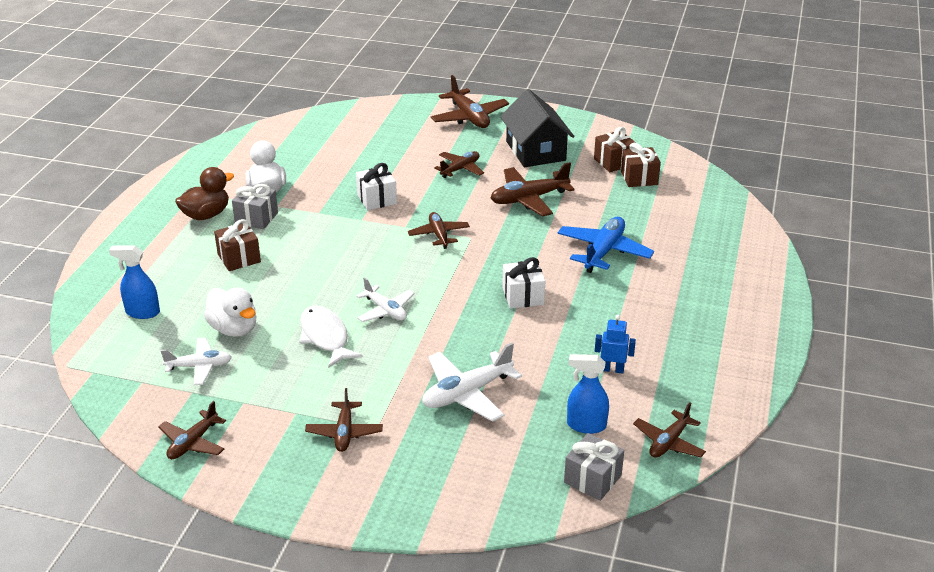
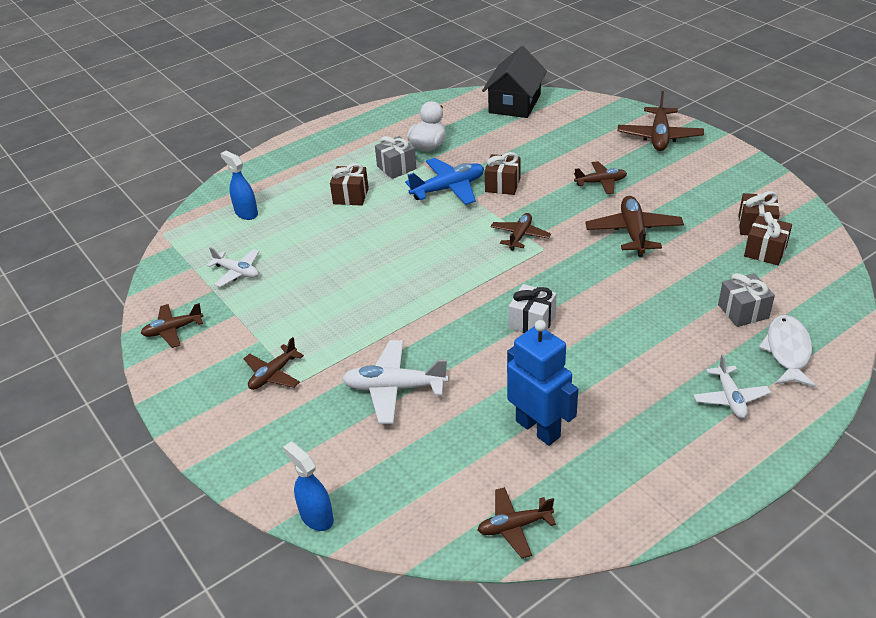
camera: 40 degrees right, 5 degrees up
(206, 215) = (365, 152): brown duck -> none
(234, 329) = (289, 252): white duck -> none
(325, 337) = (342, 288): white fish -> white fish (787, 351)
(377, 199) = (502, 185): white gift -> brown gift
(385, 310) = (409, 285): white plane -> white plane (730, 398)
(529, 199) = (633, 232): brown plane -> brown plane turned 75 degrees clockwise
(536, 151) = (688, 189): black house -> black house (515, 103)
(586, 425) = (459, 469): blue spray bottle -> blue spray bottle (316, 517)
(592, 479) = (411, 522): grey gift -> grey gift (743, 311)
(603, 251) = (651, 311): blue plane -> blue plane (448, 189)
(612, 369) = (538, 428): blue robot -> blue robot, size x1.98

